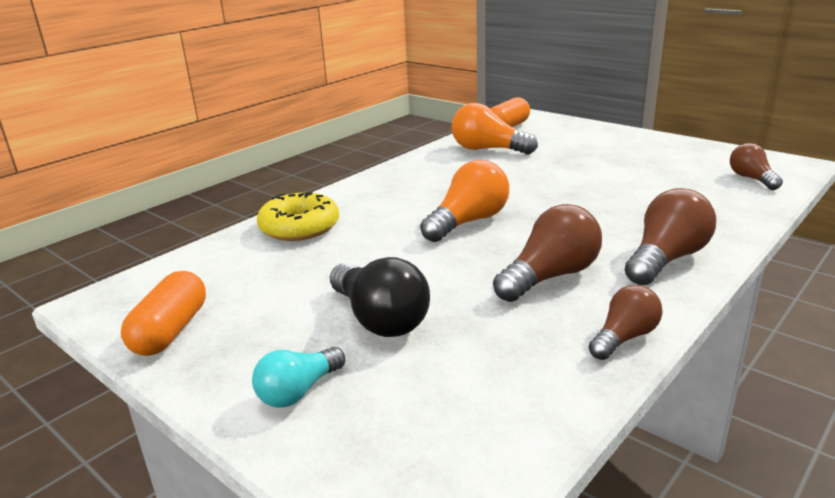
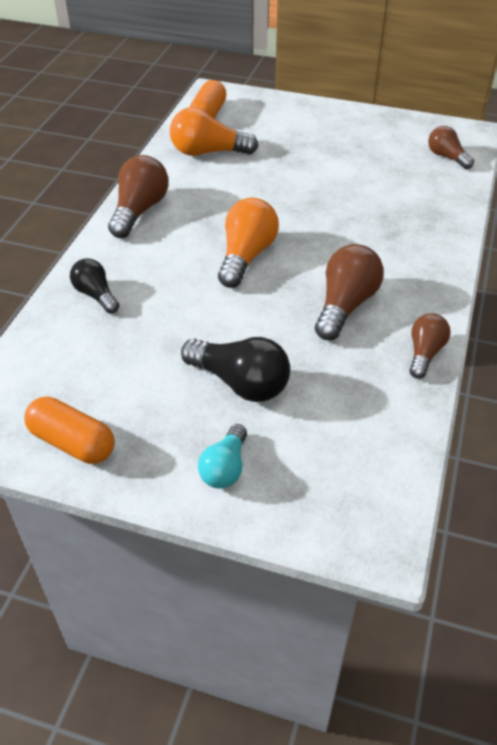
camera: 25 degrees left, 20 degrees up
(170, 331) = (72, 442): orange capsule -> orange capsule turned 45 degrees counterclockwise
(299, 227) = (96, 295): yellow donut -> black light bulb
(666, 259) = (420, 266): brown light bulb -> brown light bulb (139, 210)

